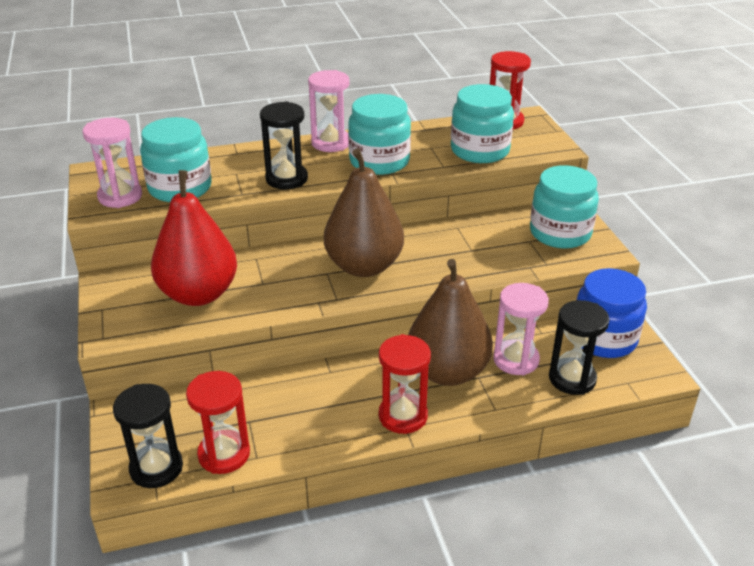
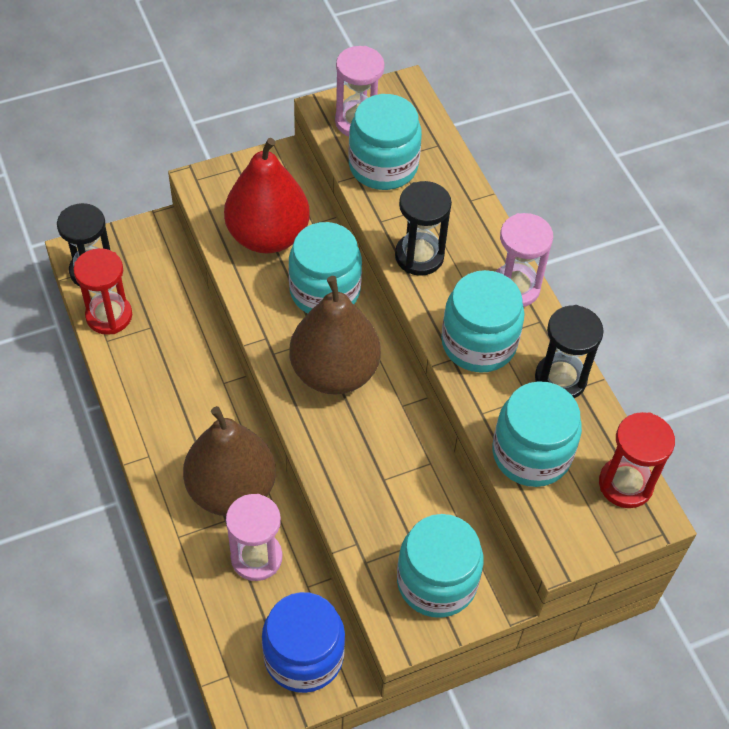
camera: 80 degrees right, 20 degrees up
(275, 265) = (324, 291): none -> turquoise jar
(403, 416) = (163, 452): red hourglass -> none
(572, 379) = (230, 615): black hourglass -> black hourglass (560, 379)

